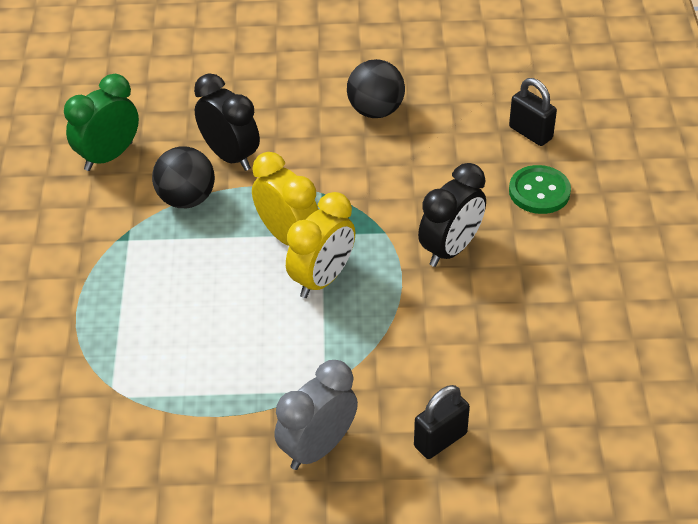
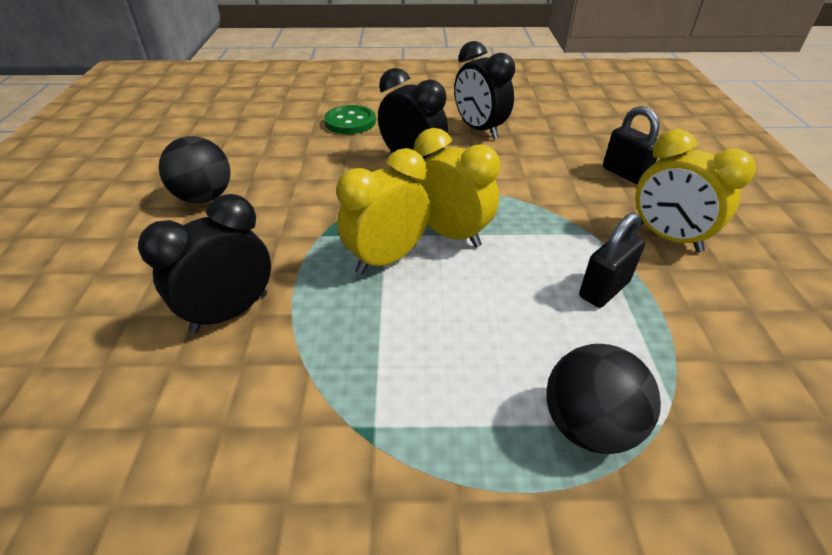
camera: 90 degrees left, 5 degrees down
(108, 156) = (164, 475): green clock -> none
(186, 199) = (301, 356): black ball -> black ball (588, 425)
(317, 448) = (667, 237): grey clock -> yellow clock
(530, 133) = (279, 122): black padlock -> black padlock (604, 289)
(535, 310) = (479, 130): none -> black clock

